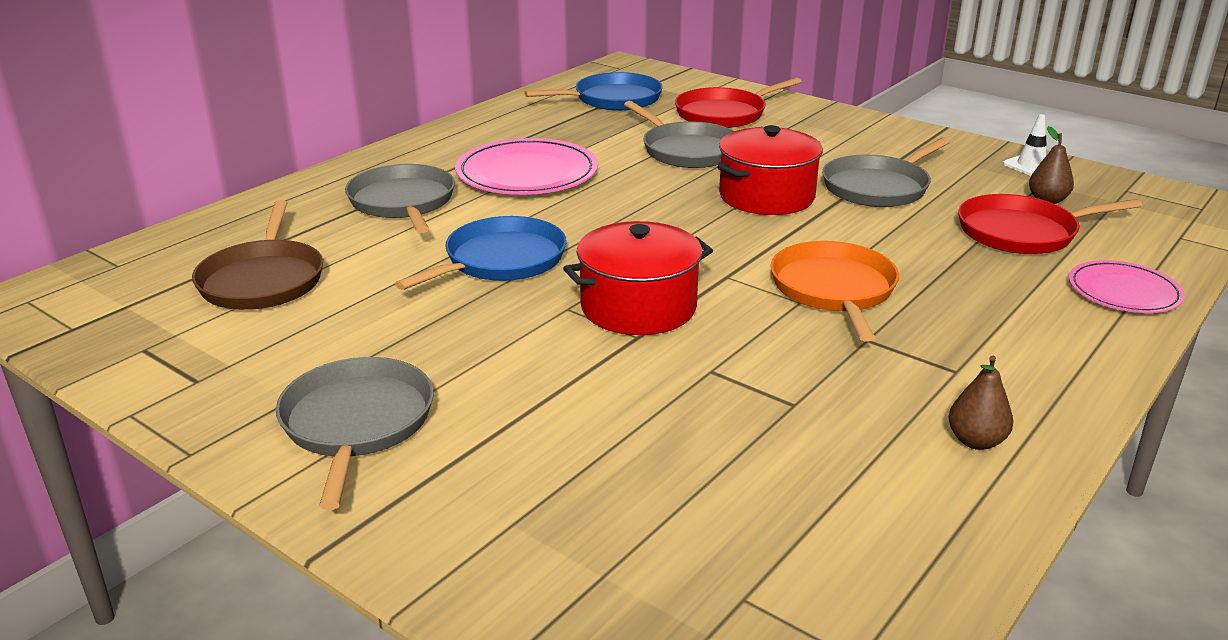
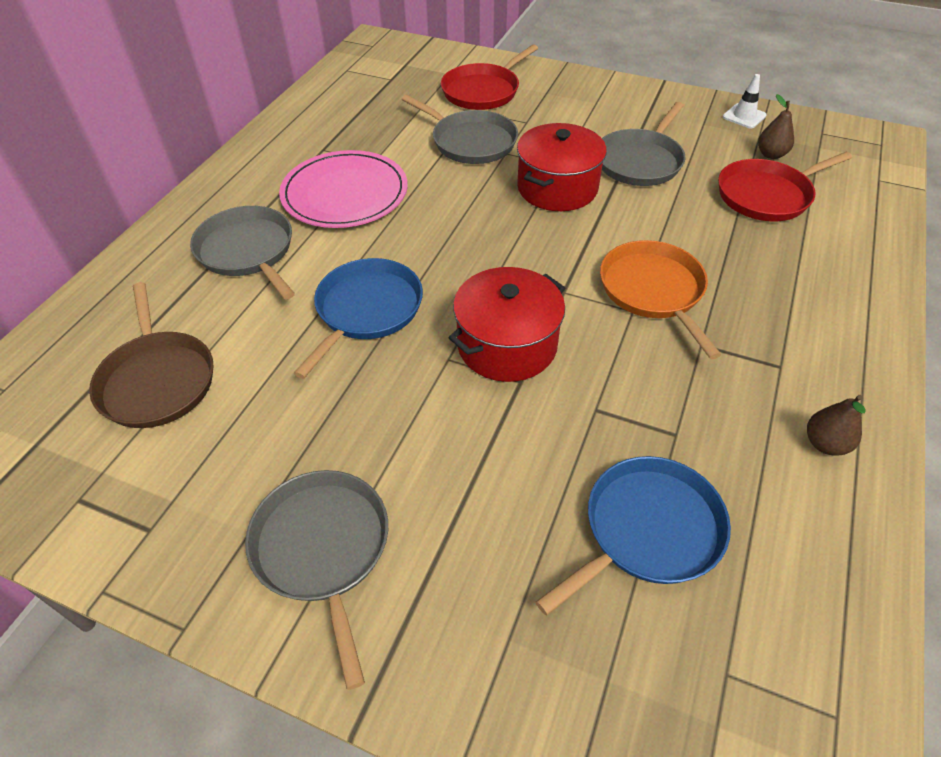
camera: 15 degrees left, 20 degrees up
(613, 99) = (382, 86): blue pan -> blue pan (647, 531)
(1123, 291) = (863, 249): pink plate -> none

